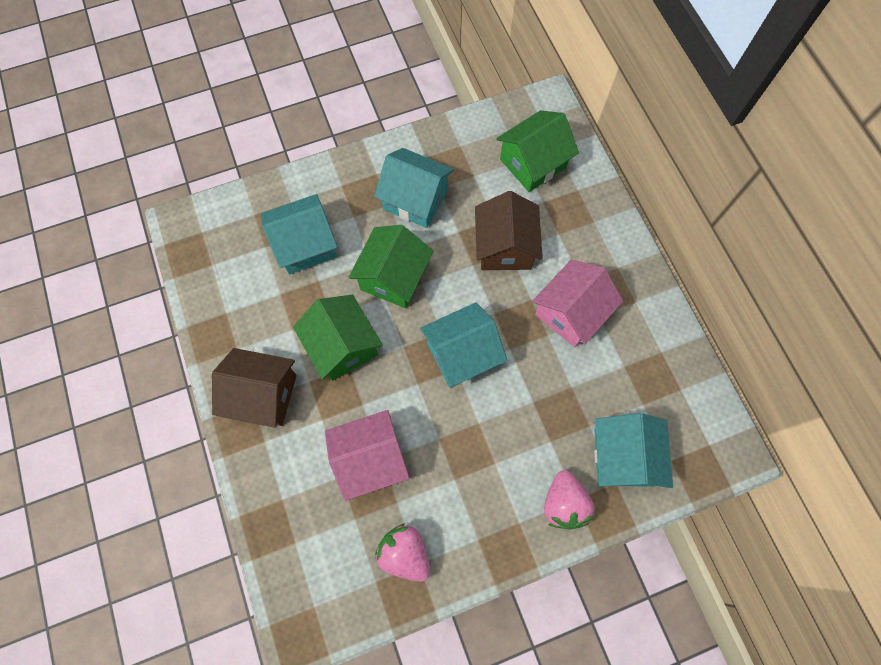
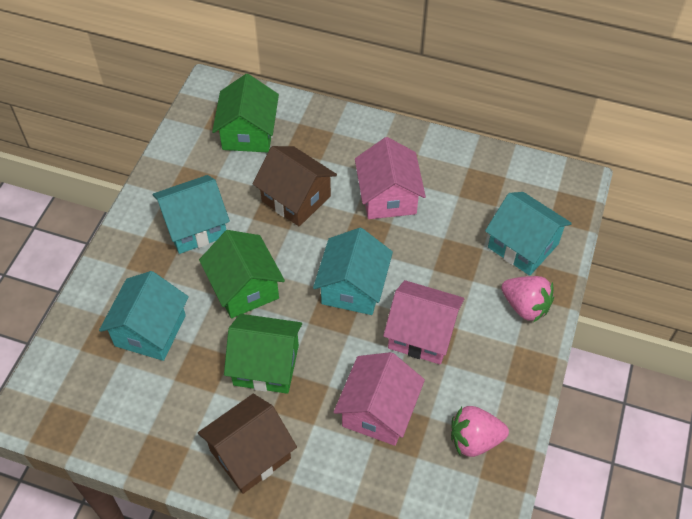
camera: 50 degrees left, 15 degrees down
(465, 439) = (421, 334): none -> pink house

